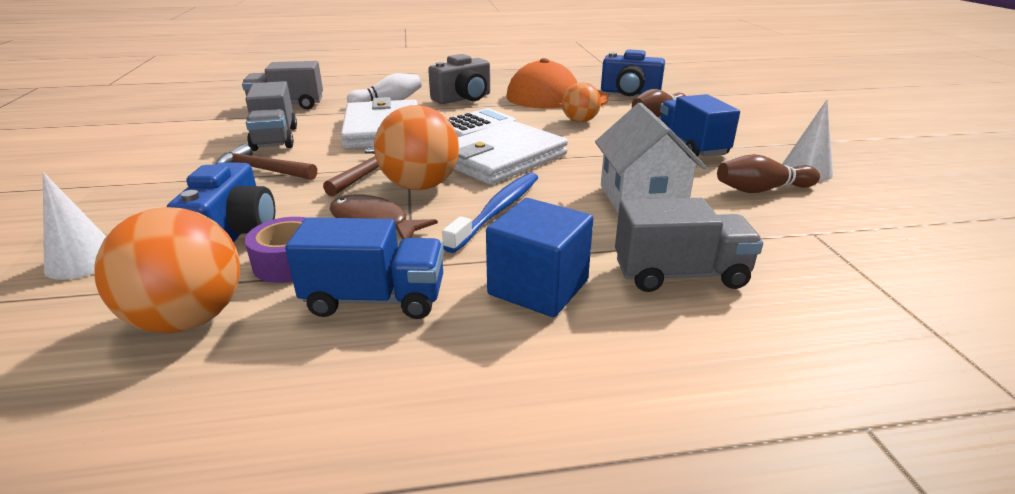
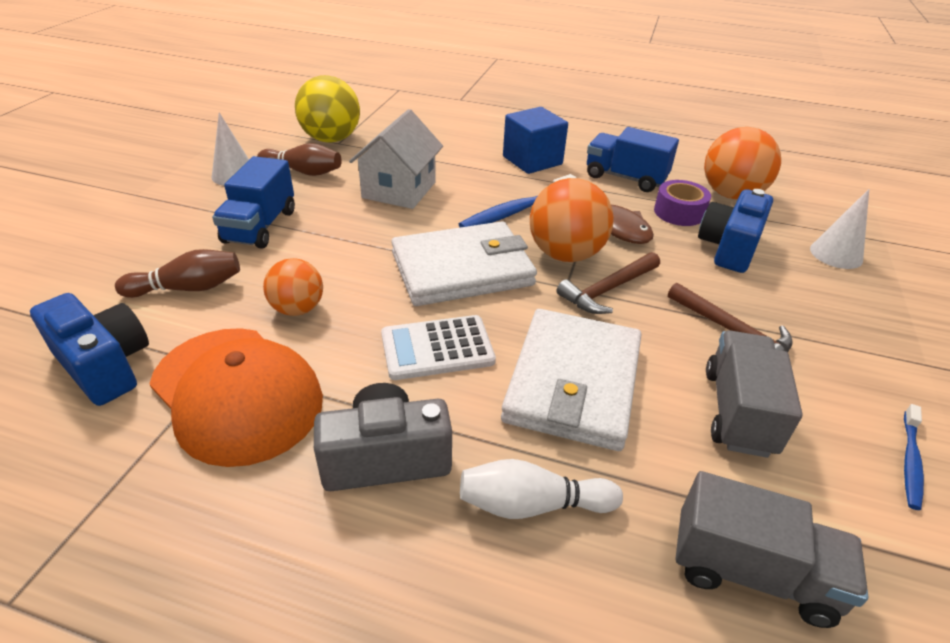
camera: 155 degrees left, 10 degrees up
(171, 142) = (910, 461): none -> blue toothbrush
(680, 274) = (450, 146): grey truck -> none
(831, 235) = (331, 139): none -> yellow ball

